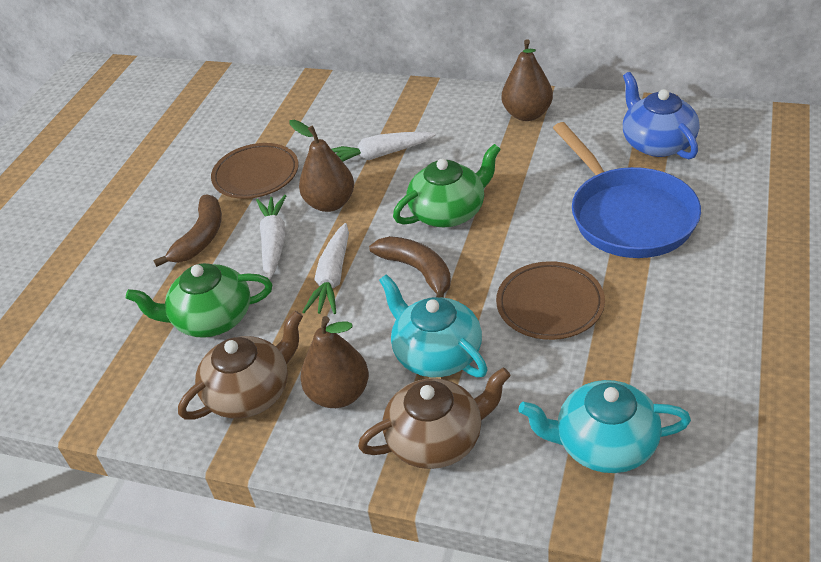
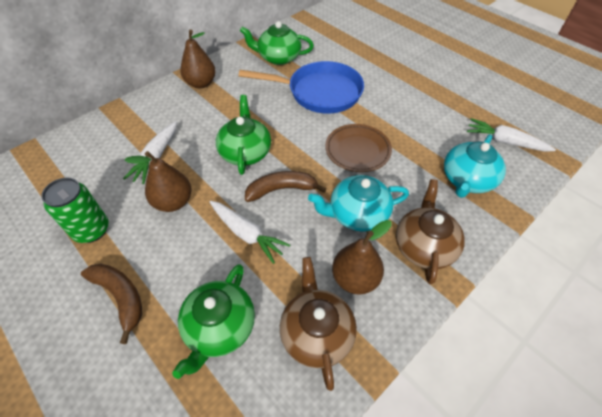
camera: 65 degrees left, 10 degrees up
(256, 175) = (92, 230): brown plate -> green can
(274, 242) = (177, 251): white carrot -> white carrot (505, 142)
(657, 143) = (278, 58): blue teapot -> green teapot

